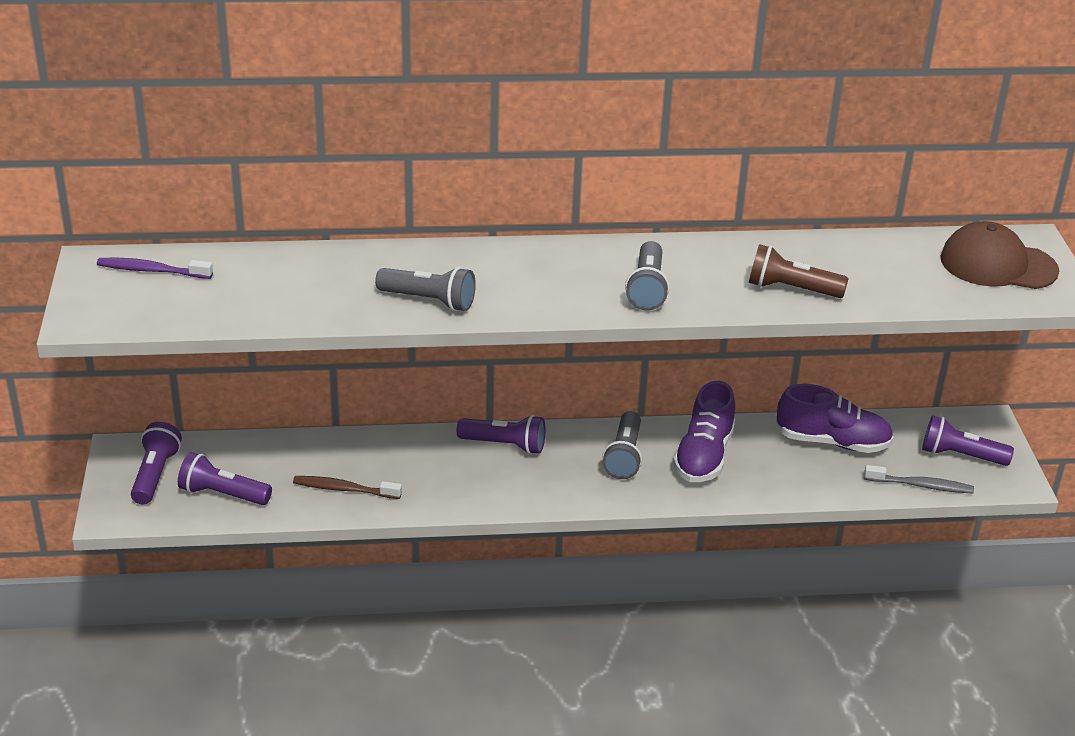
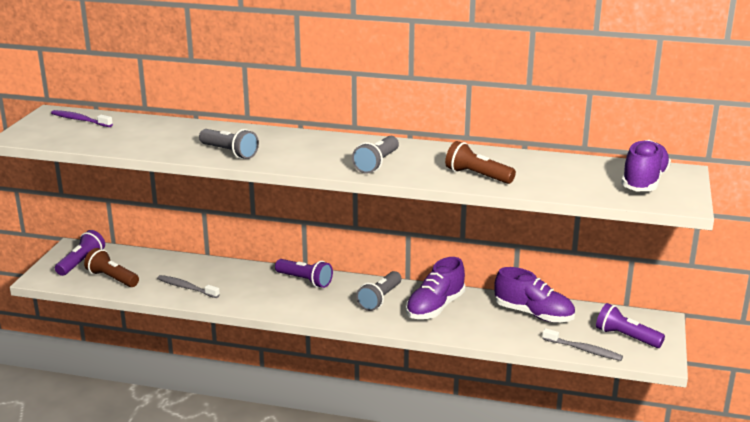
camera: 20 degrees right, 10 degrees down
(223, 494) = (112, 278): purple flashlight -> brown flashlight
(344, 489) = (186, 287): brown toothbrush -> grey toothbrush
(998, 264) = (644, 181): brown cap -> purple shoe

